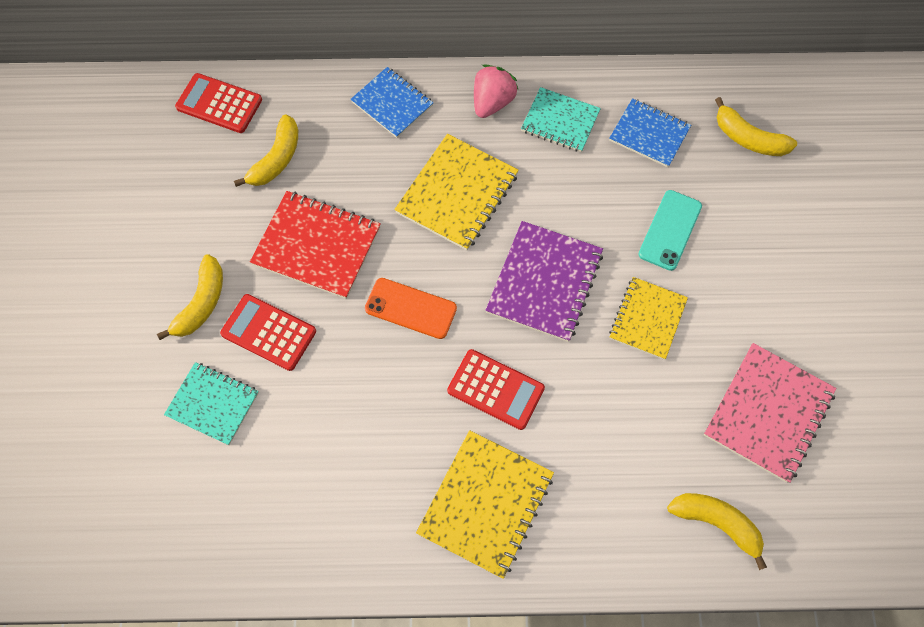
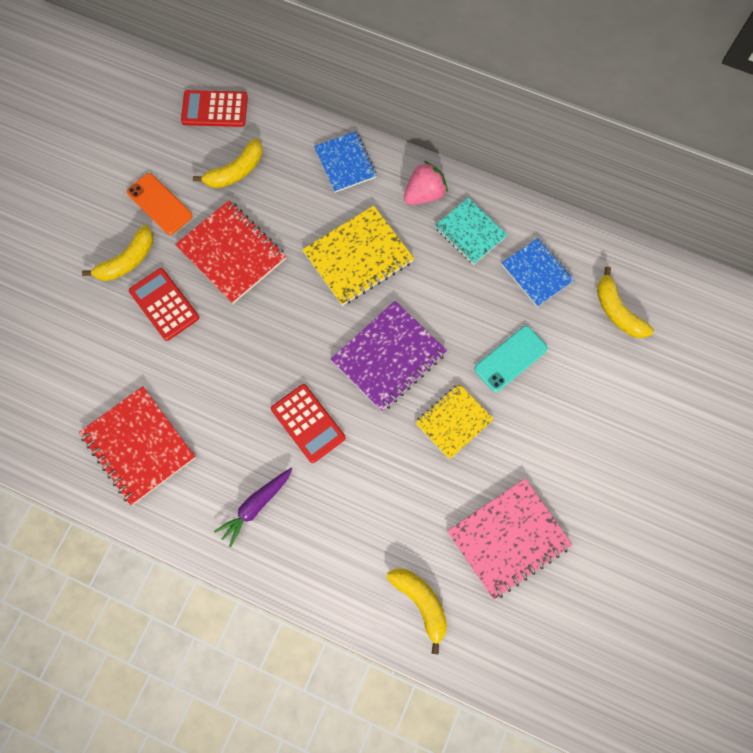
camera: 25 degrees right, 5 degrees up
(213, 404) = (99, 340): turquoise notebook -> none
(219, 104) = (214, 109): red calculator -> red calculator turned 45 degrees counterclockwise
(319, 500) = (138, 446): none -> red notebook
(410, 308) = (277, 332): orange phone -> orange phone (159, 204)
(486, 504) = (256, 506): yellow notebook -> purple carrot

